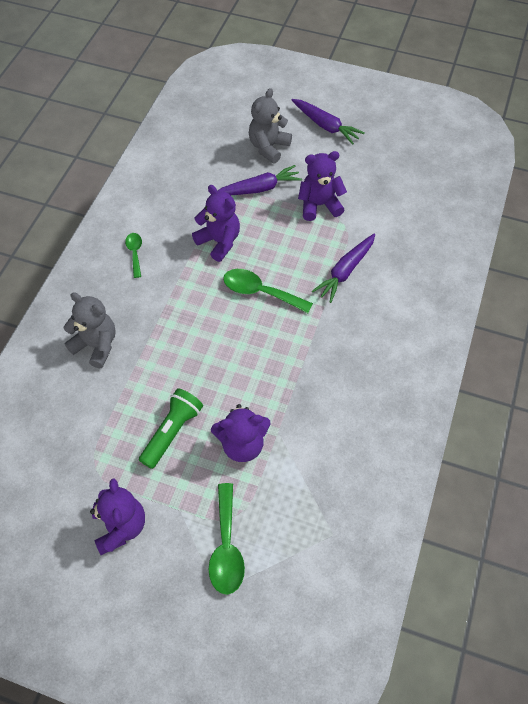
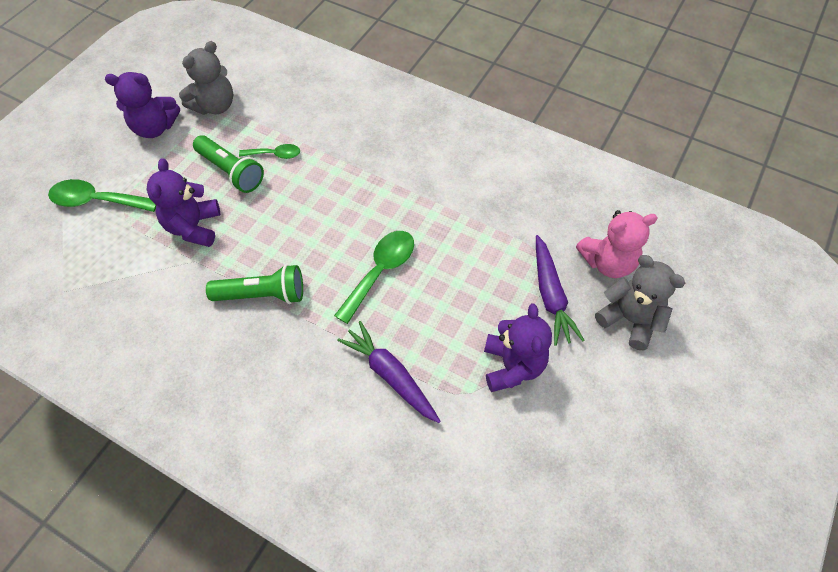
camera: 100 degrees right, 0 degrees up
(96, 345) = (350, 120): grey teddy bear -> grey teddy bear (215, 106)
(135, 253) = (463, 158): green spoon -> green spoon (275, 154)
(219, 242) = (466, 239): purple teddy bear -> none
(224, 159) = (607, 262): none -> pink teddy bear
(299, 369) = (262, 294): none -> green flashlight
(325, 126) = (676, 408): purple carrot -> none

